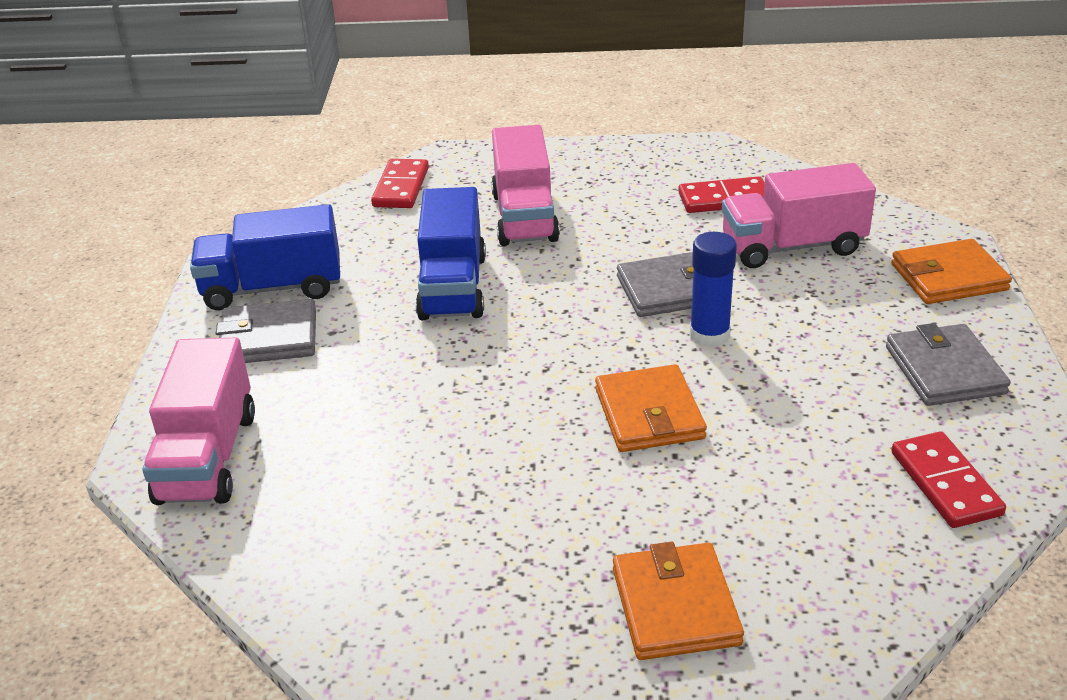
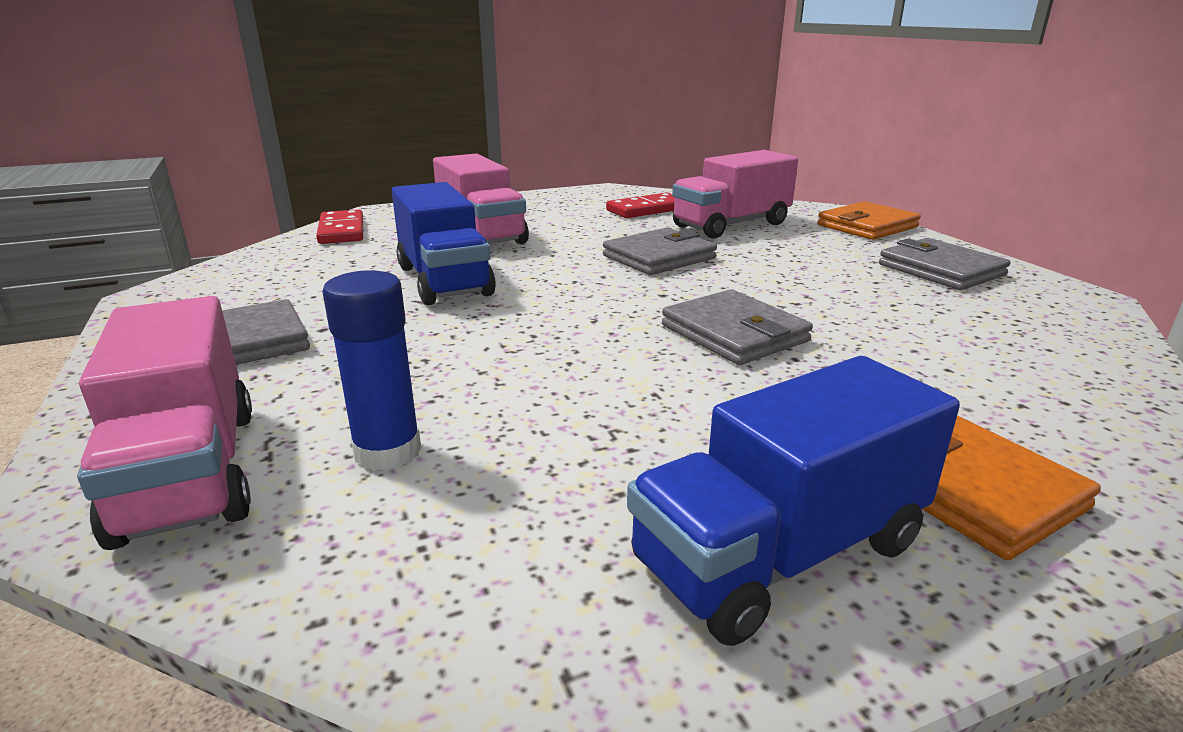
camera: 25 degrees left, 10 degrees down
(273, 288) = (227, 307): blue truck -> blue truck (780, 553)
(649, 414) = (734, 333): orange wallet -> grey wallet
(709, 335) = (726, 277): blue glue stick -> blue glue stick (387, 451)
(945, 483) = (1052, 333): red domino -> none

